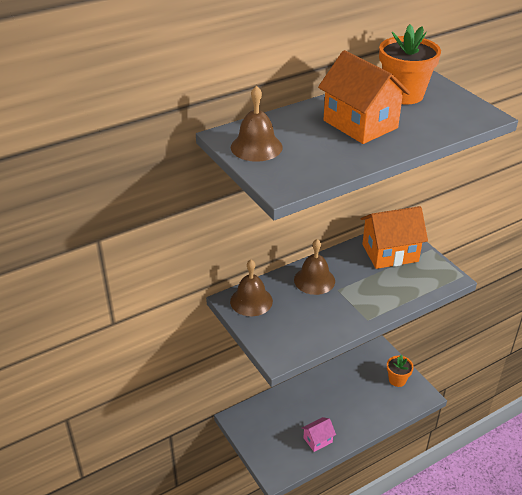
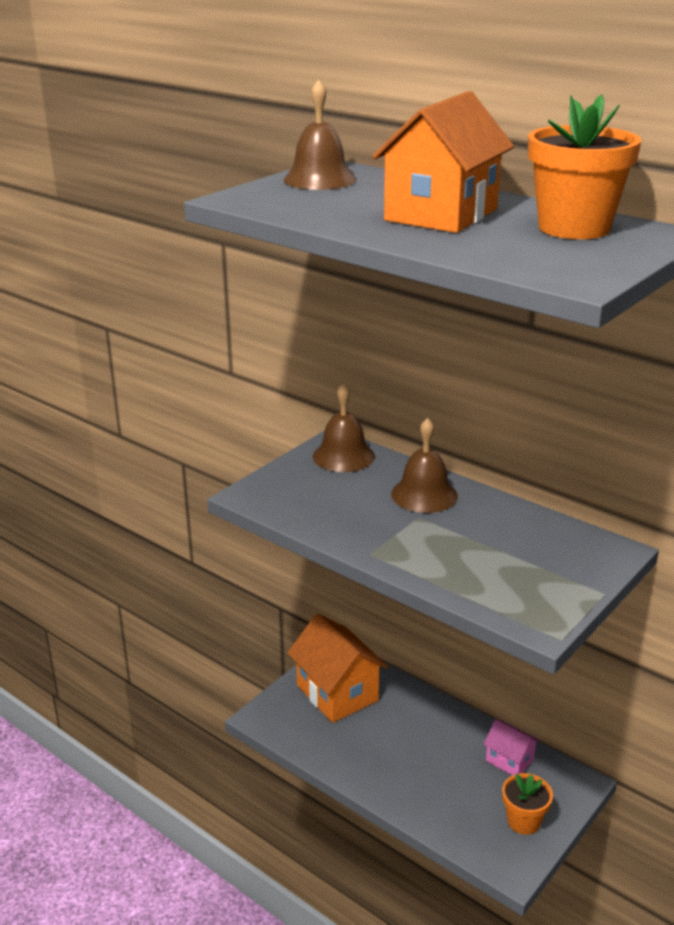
camera: 70 degrees right, 10 degrees down
(317, 440) = (342, 747): pink house -> pink house (509, 760)
(390, 253) = (551, 551): orange house -> orange house (337, 693)

